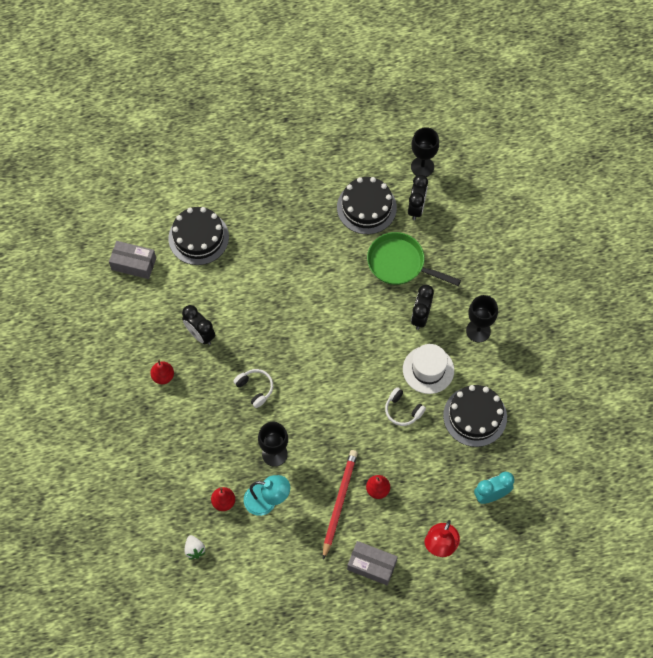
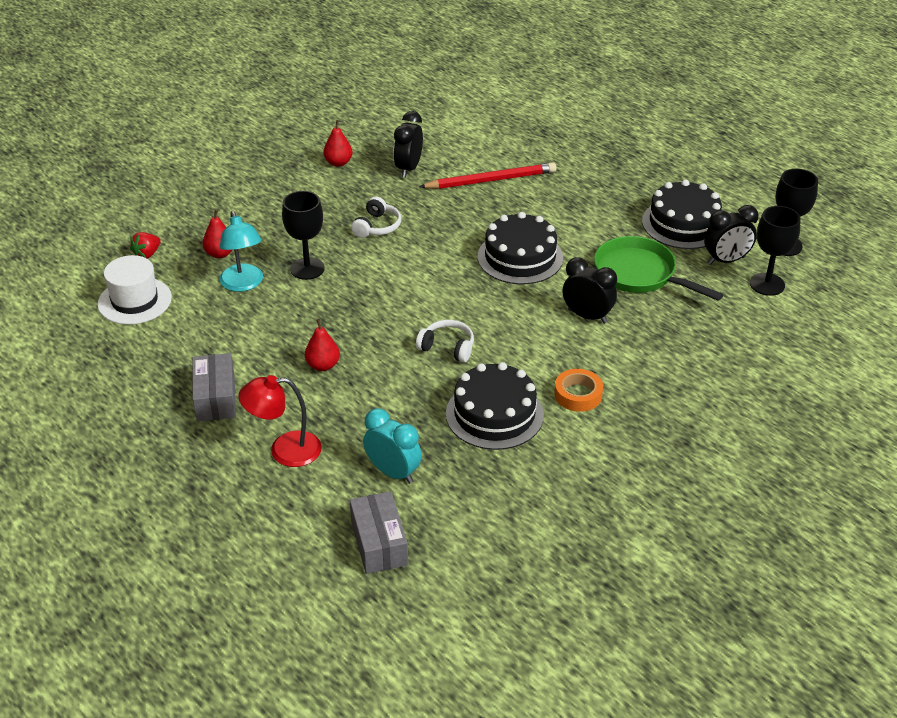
camera: 60 degrees right, 25 degrees down
(133, 264) = (449, 102): grey box -> grey box (379, 543)
(194, 549) = (147, 254): white strawberry -> red strawberry
(198, 237) = (520, 128): black cake -> black cake (520, 257)
(339, 503) = (281, 340): red pencil -> red pencil (490, 180)
(400, 263) = (639, 274): green pan -> green pan turned 45 degrees counterclockwise
(402, 410) = (447, 347): white headphones -> white headphones turned 105 degrees clockwise
(420, 316) = (587, 316): black clock -> black clock turned 45 degrees clockwise
(428, 369) = (522, 349): white hat -> white hat (134, 301)
(478, 331) = (617, 372): black goblet -> black goblet (767, 284)
(484, 363) = (578, 394): none -> orange tape

